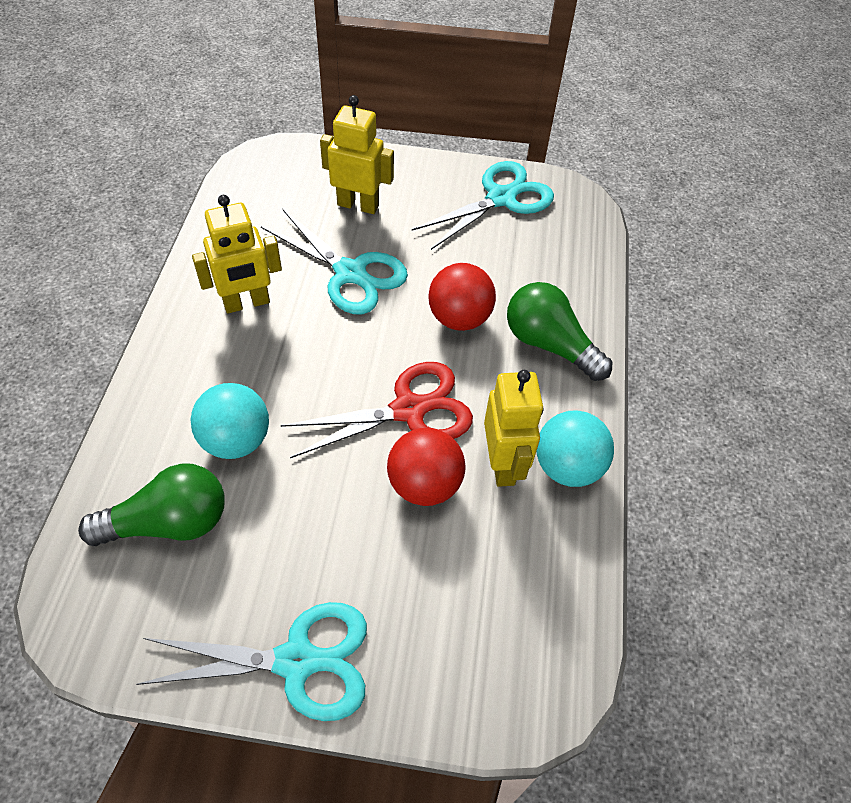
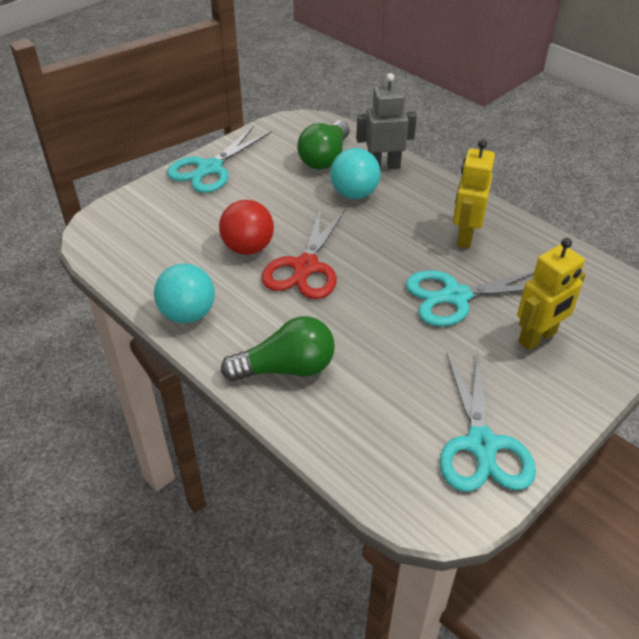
camera: 130 degrees right, 10 degrees down
(148, 443) = (383, 166): none -> grey robot
(459, 318) = (359, 332): red ball -> none
(503, 464) = (223, 286): yellow robot -> none

